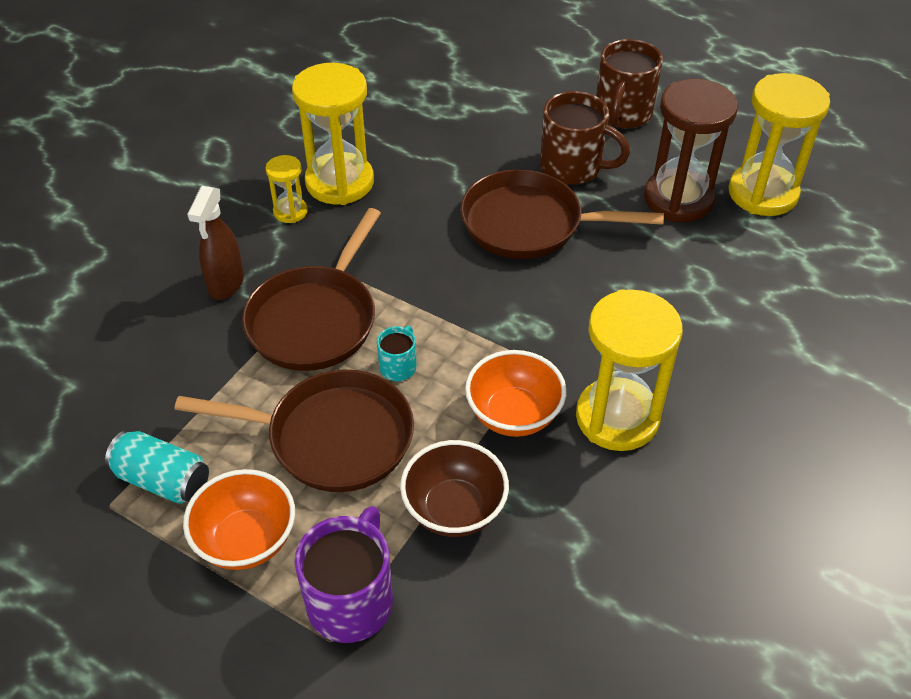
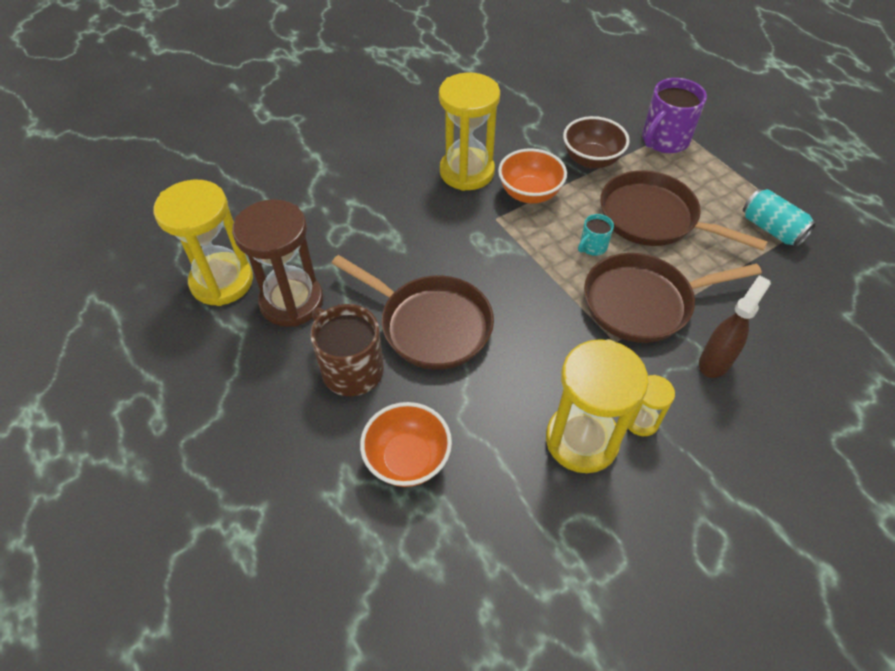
camera: 155 degrees left, 5 degrees up
(246, 540) = (719, 182): orange bowl -> orange bowl (407, 459)
(316, 319) = (643, 302): brown pan -> brown pan turned 150 degrees counterclockwise
(622, 114) = (251, 417): brown mug -> none

